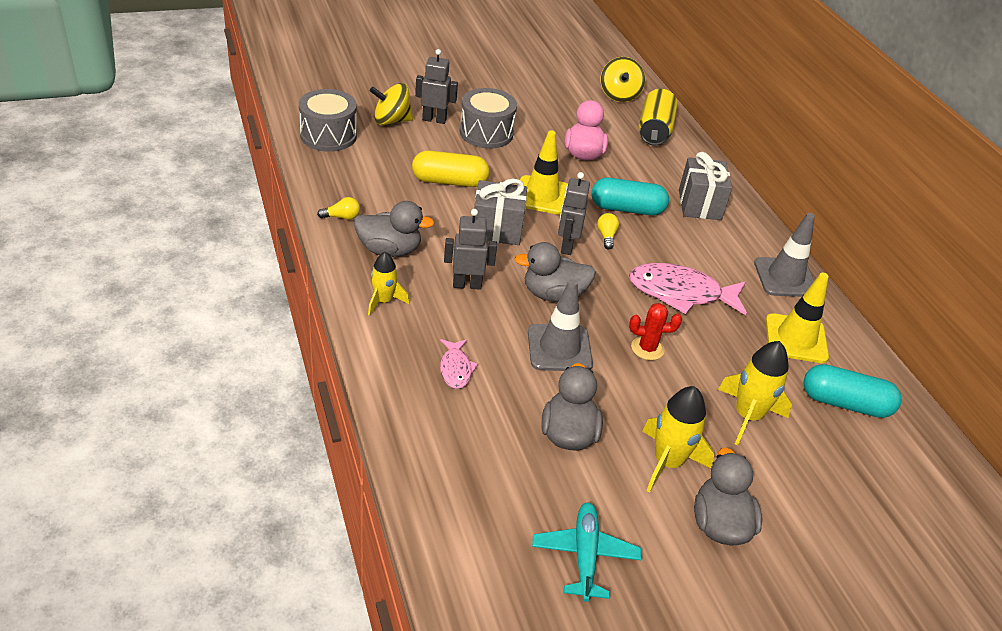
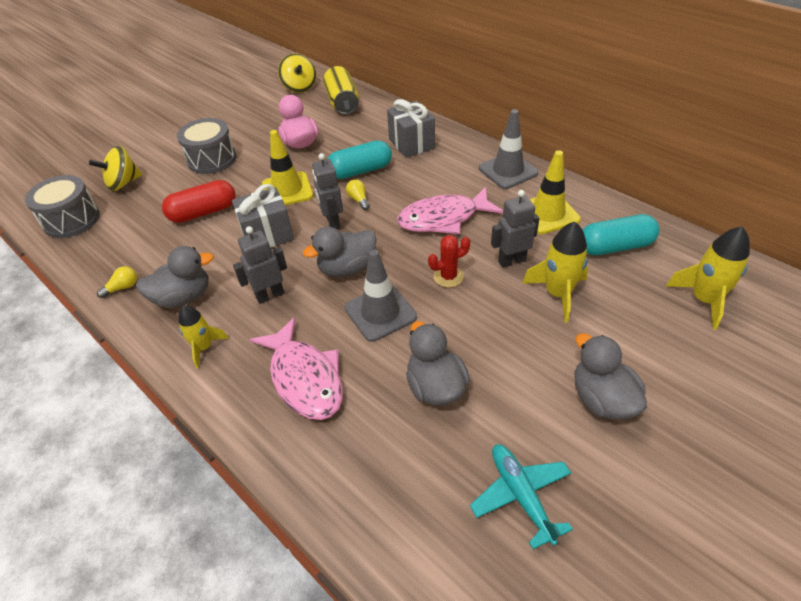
camera: 20 degrees left, 5 degrees up
(434, 119) = (161, 166): grey robot -> grey robot (511, 261)
(449, 181) = (203, 212): yellow capsule -> red capsule
(456, 369) = (305, 378): pink fish -> pink fish, size x1.95
(667, 462) = (527, 367): yellow rocket -> yellow rocket (704, 300)

